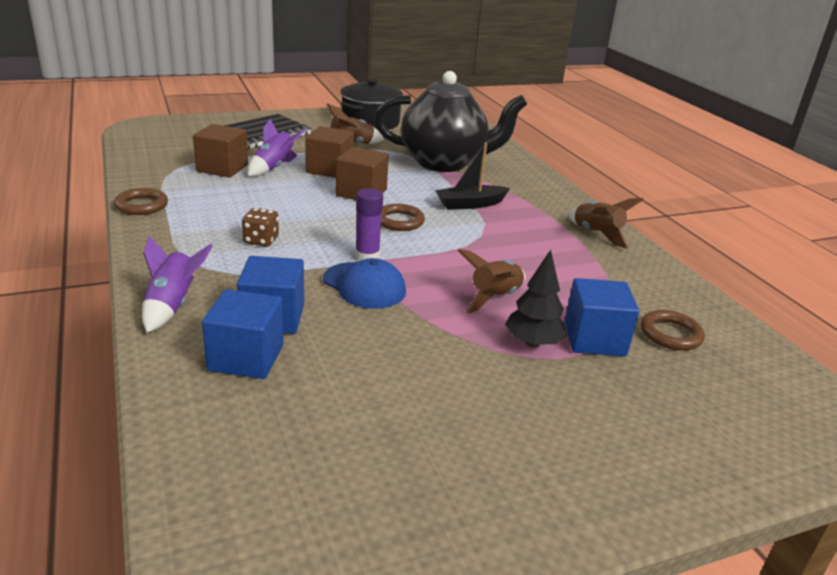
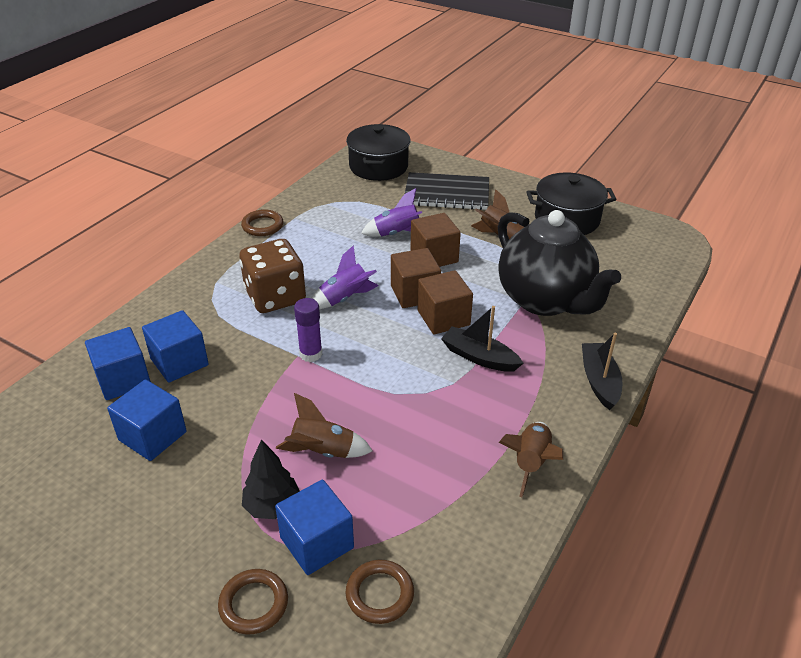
camera: 55 degrees right, 10 degrees up
(167, 136) = (378, 166): none -> black pot
(172, 306) = (153, 316): purple rocket -> purple rocket (344, 299)
(222, 168) = (362, 216): brown cube -> brown cube (443, 318)
(261, 240) = (275, 297): brown dice -> brown dice, size x2.06
(362, 370) = (152, 436): none -> blue cube
(364, 286) = (265, 377): blue cap -> none
(399, 221) = (390, 338): brown ring -> brown ring (254, 604)
(547, 185) = (599, 381): none -> black boat

